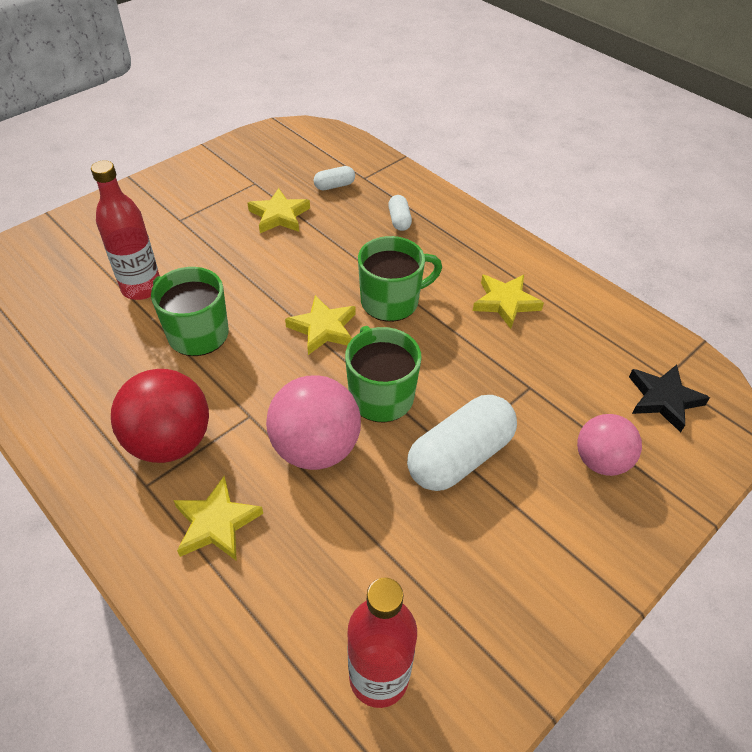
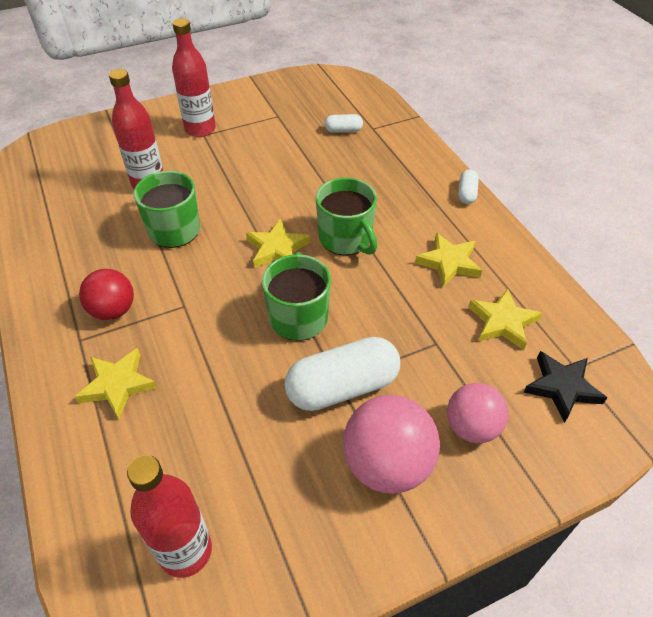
camera: 20 degrees right, 0 degrees up
(170, 442) = (113, 310): red ball -> red ball, size x0.66
(173, 214) = (200, 129): none -> red bottle
(279, 215) = (285, 147): yellow star -> yellow star (502, 322)
(316, 448) = (224, 346): pink ball -> pink ball (387, 464)
(391, 301) = (346, 239): green mug -> green mug turned 60 degrees clockwise
(399, 220) = (386, 170): white capsule -> white capsule (466, 193)

